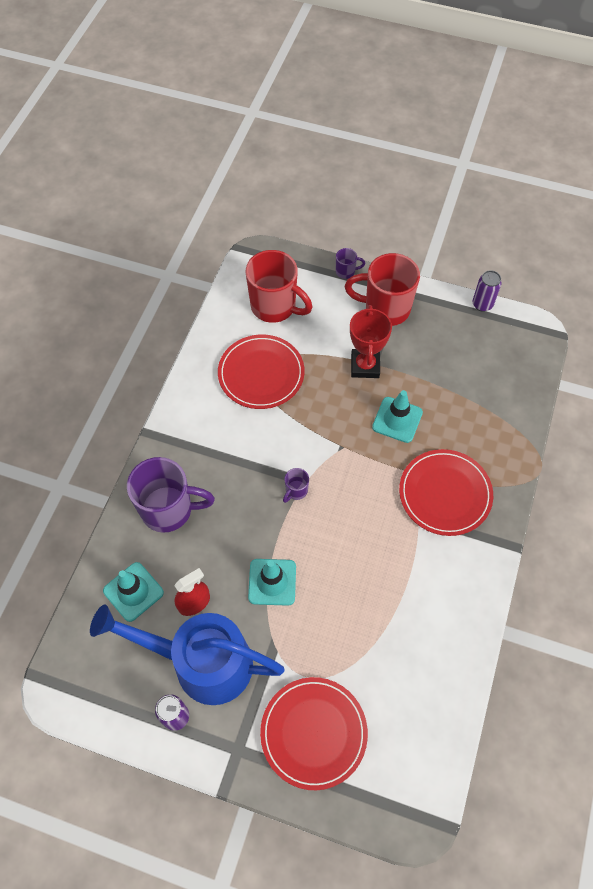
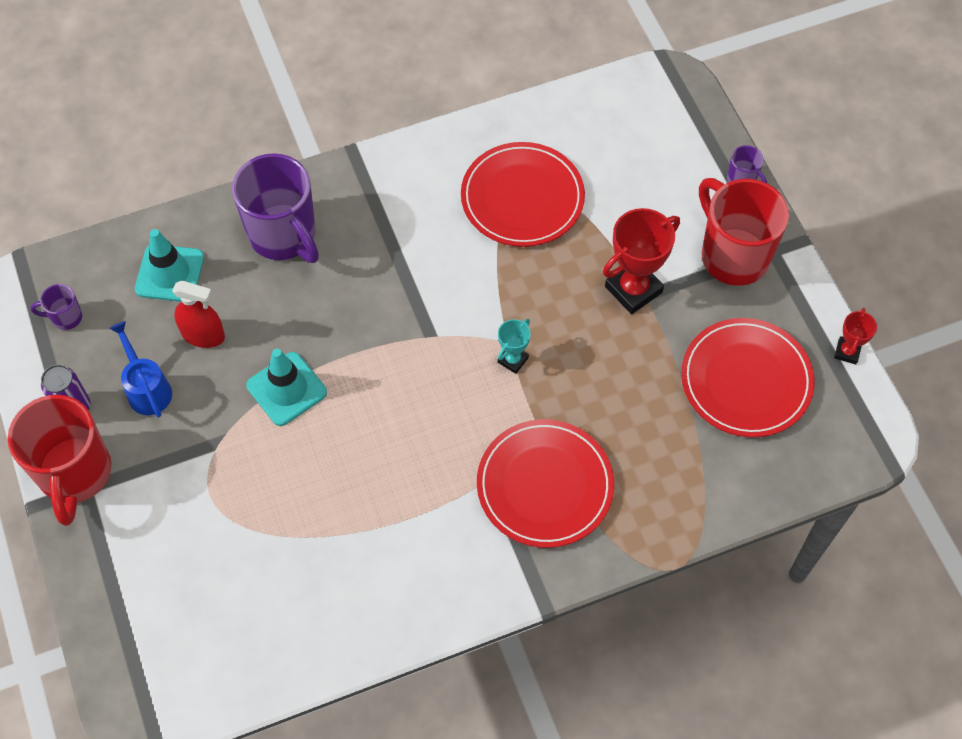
camera: 50 degrees right, 0 degrees up
(201, 662) = (147, 388): blue watering can -> blue watering can, size x0.45
(275, 307) = (621, 147): red mug -> red mug (75, 474)
(296, 491) = (411, 335): purple mug -> purple mug (65, 317)
(313, 733) = (156, 546): red plate -> red plate (746, 380)
(356, 453) = (513, 360): none -> turquoise trophy
(397, 420) = (594, 371): turquoise traffic cone -> none
(482, 304) = (847, 352): purple can -> red trophy

